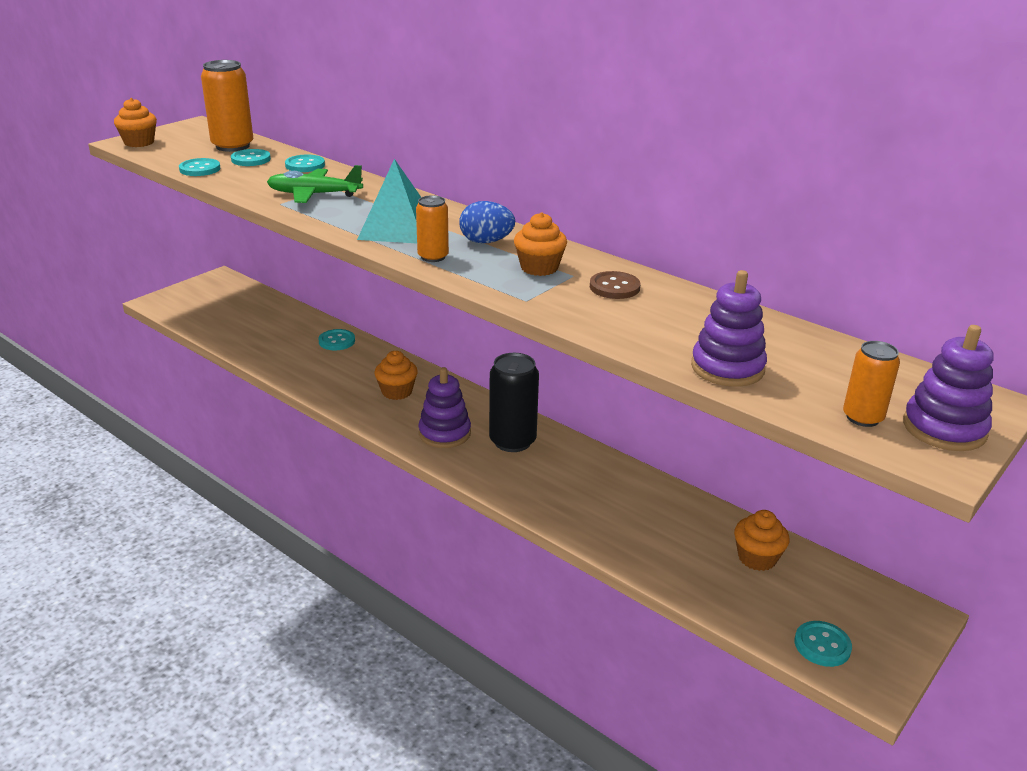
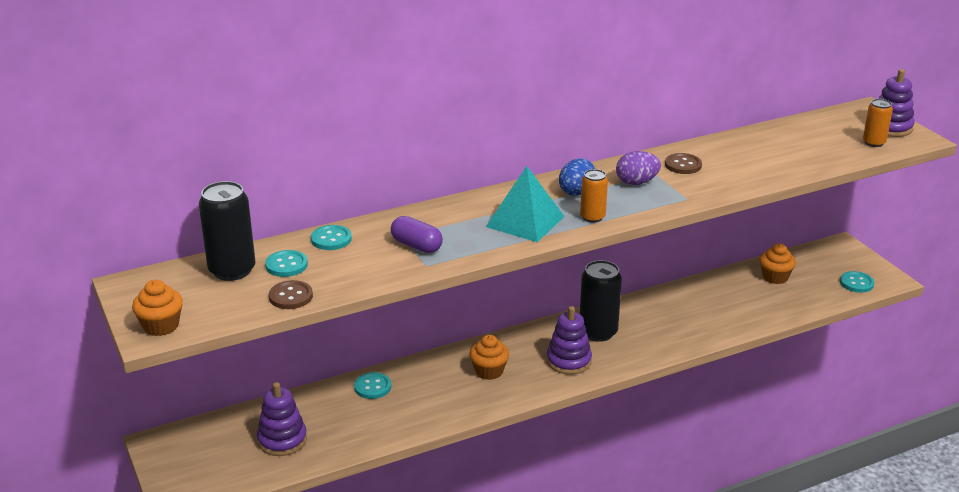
camera: 65 degrees left, 0 degrees up
(200, 169) = (291, 296): turquoise button -> brown button
(232, 146) = (232, 270): orange can -> black can
(314, 194) = (416, 246): green plane -> purple capsule
(539, 268) = (636, 182): orange cupcake -> purple egg
(727, 368) = (808, 161): purple stacking toy -> purple stacking toy (282, 440)

